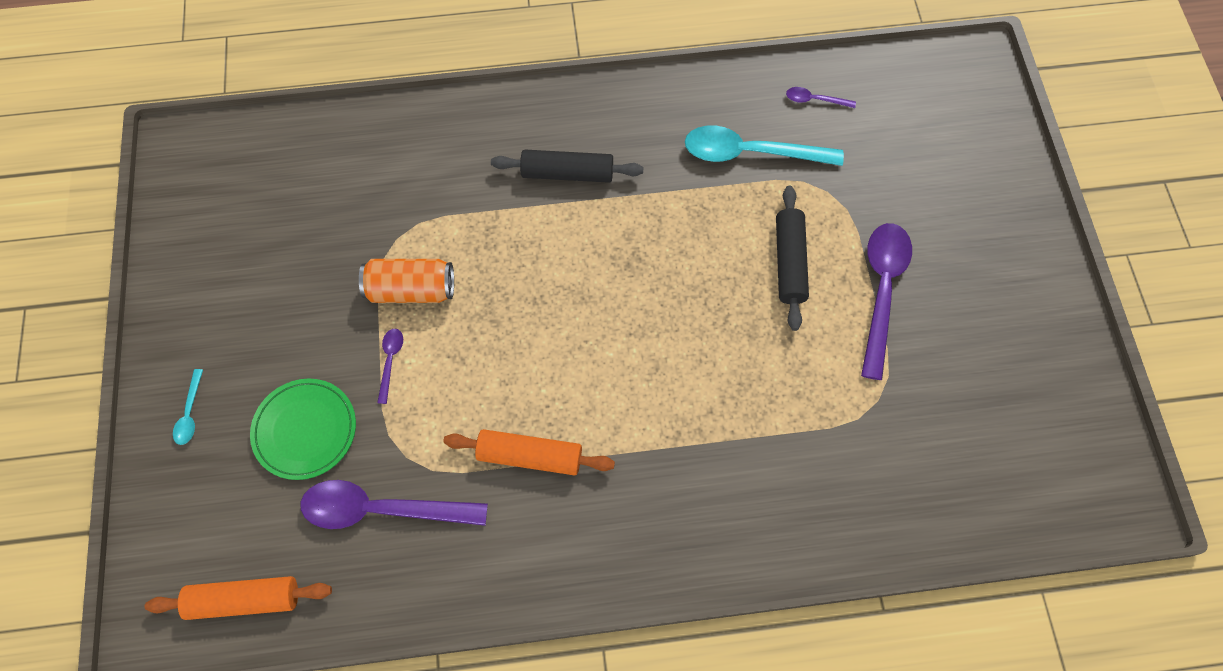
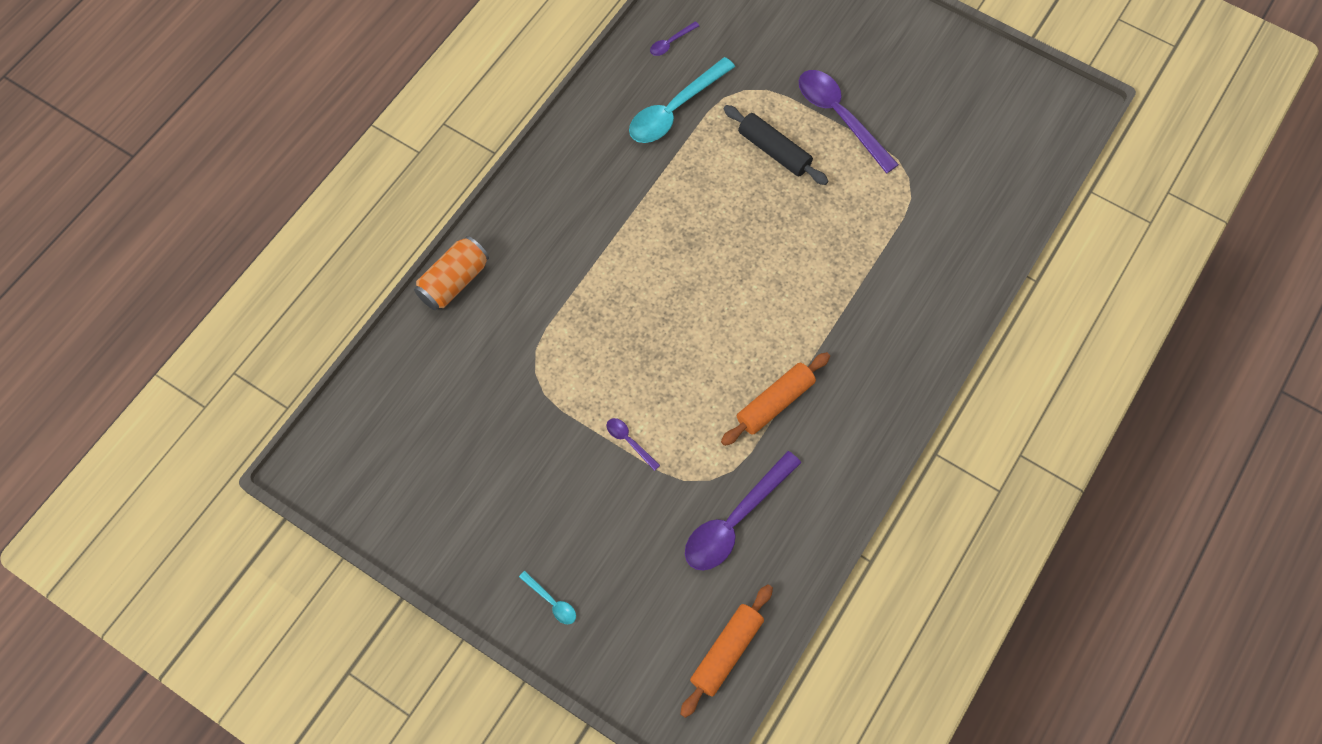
camera: 50 degrees left, 0 degrees up
(305, 430) = (633, 532): green plate -> none
(411, 290) = (585, 390): orange can -> orange can (454, 281)
(567, 173) = (585, 228): black rolling pin -> none

